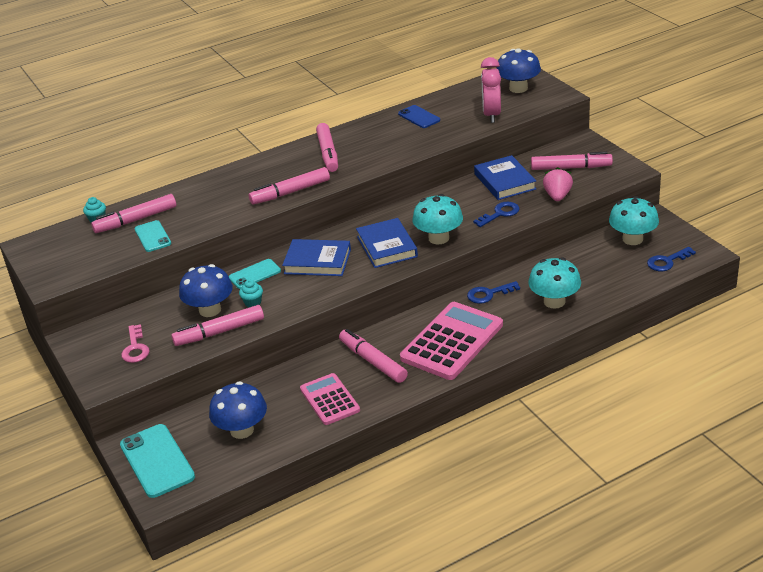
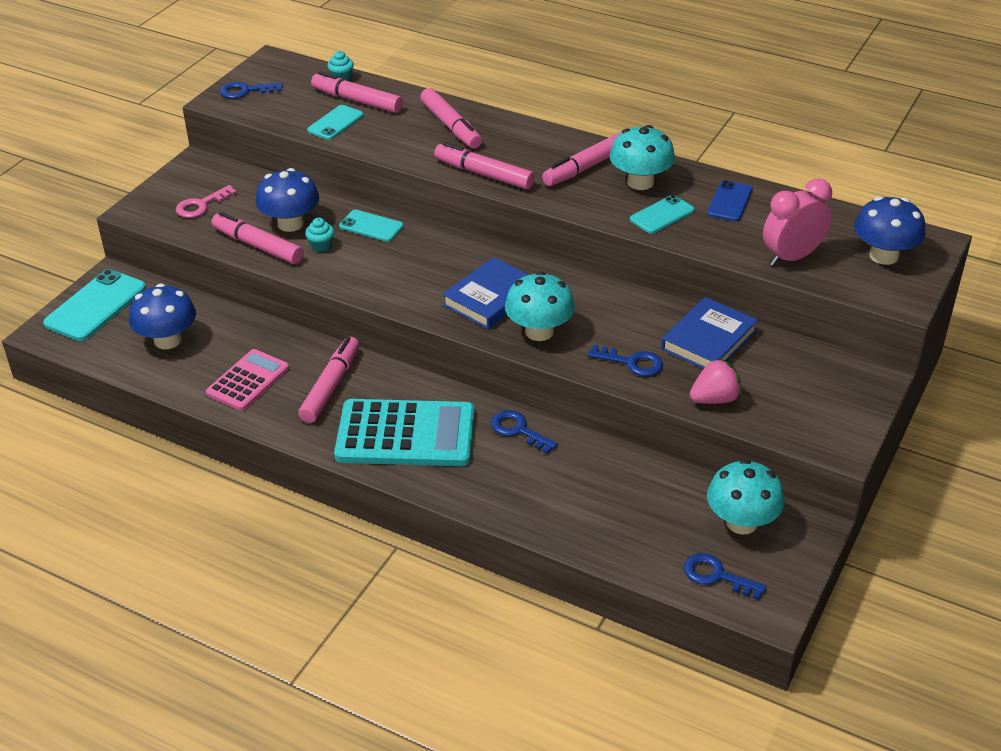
camera: 55 degrees right, 5 degrees up
(54, 267) = (245, 91): none -> blue key
(317, 261) = (425, 259): blue book -> none
(407, 142) = (662, 215): none -> turquoise phone
(452, 342) = (405, 435): pink calculator -> turquoise calculator
(554, 301) = (544, 494): turquoise mushroom -> turquoise mushroom (640, 182)
(571, 168) = (795, 387): pink marker -> pink marker (451, 126)

